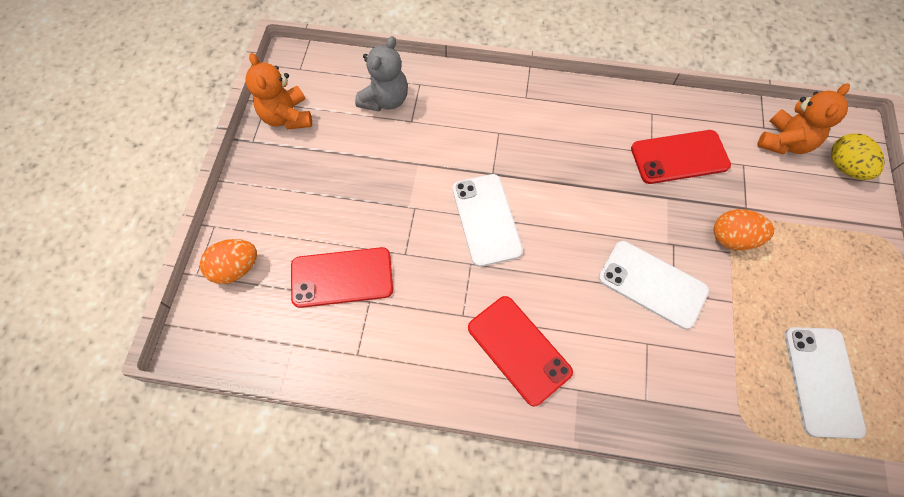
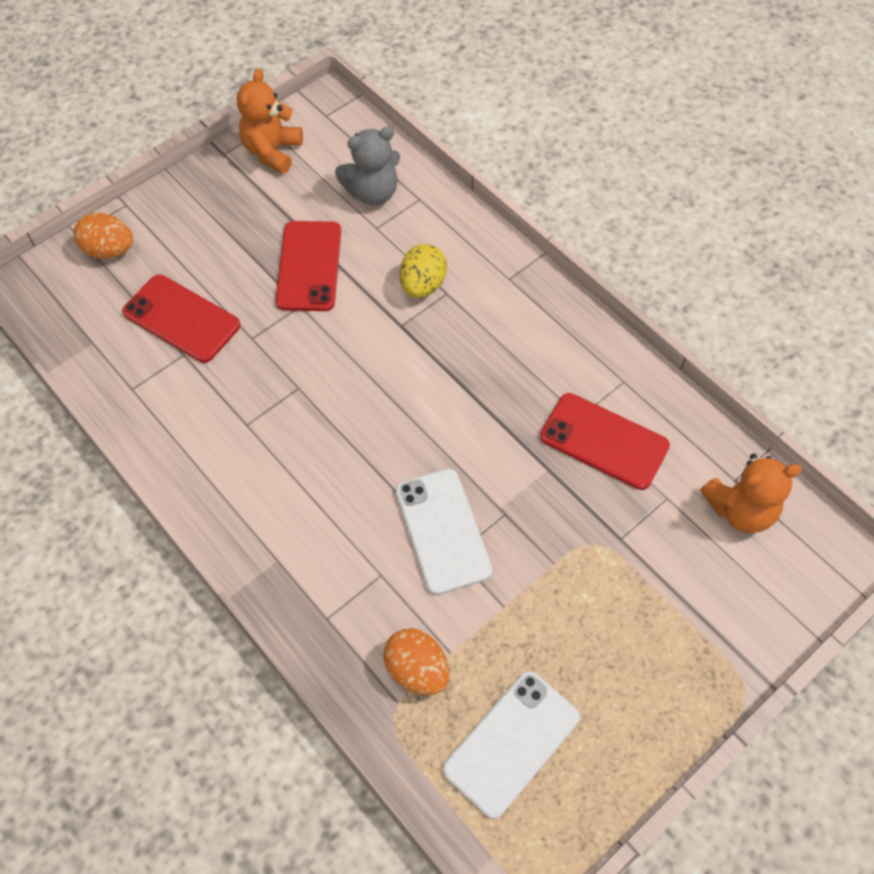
camera: 40 degrees right, 5 degrees down
(486, 219) = (351, 361): white phone -> none
(518, 349) = (262, 488): red phone -> red phone (309, 266)
(733, 238) = (571, 553): orange egg -> orange egg (417, 669)
(844, 167) = (782, 583): yellow egg -> yellow egg (422, 285)

